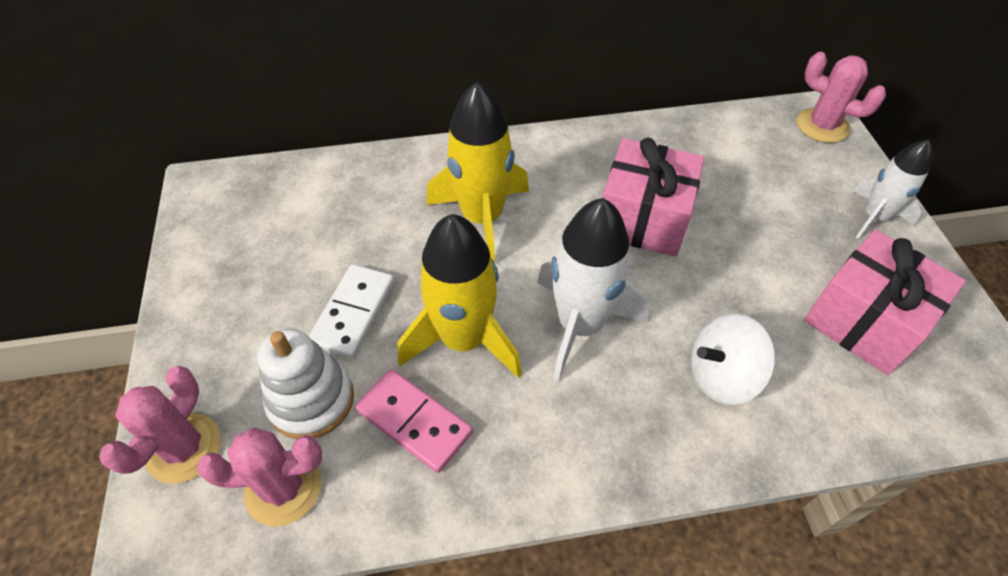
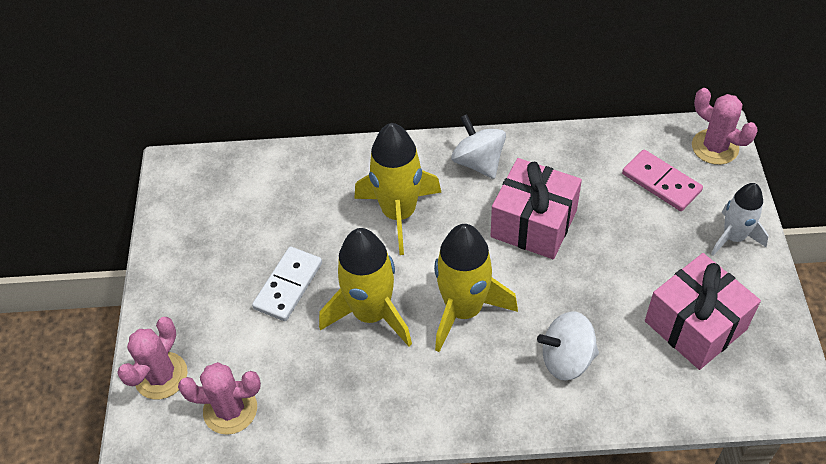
camera: 10 degrees right, 0 degrees up
(311, 400) = (253, 350): white stacking toy -> none
(414, 422) = (327, 372): pink domino -> pink domino (661, 182)
(566, 156) = (478, 162): none -> white spinning top
(580, 325) = (464, 310): white rocket -> yellow rocket

